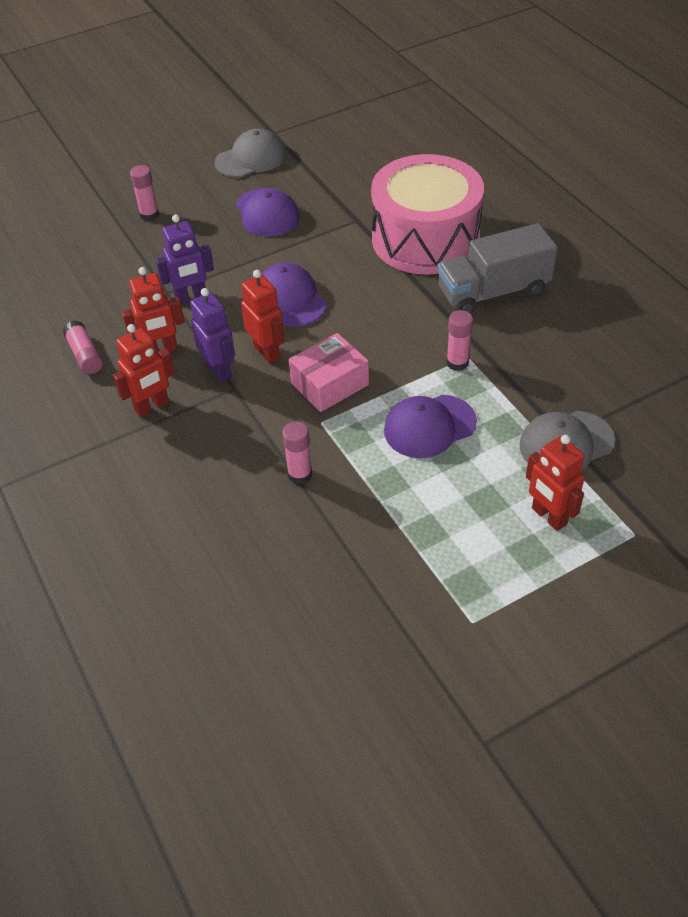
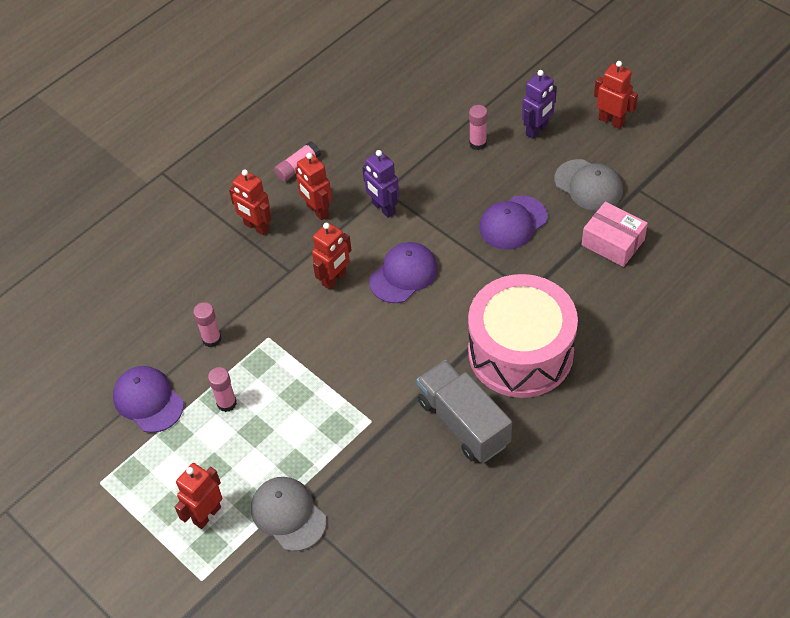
camera: 75 degrees right, 5 degrees up
(182, 130) = (611, 121): none -> red robot
(219, 370) = (305, 255): purple robot -> purple robot (537, 130)
(329, 384) = (311, 331): pink box -> pink box (613, 242)
(429, 426) = (282, 412): purple cap -> purple cap (148, 400)
(457, 363) = (361, 415): pink glue stick -> pink glue stick (226, 403)

